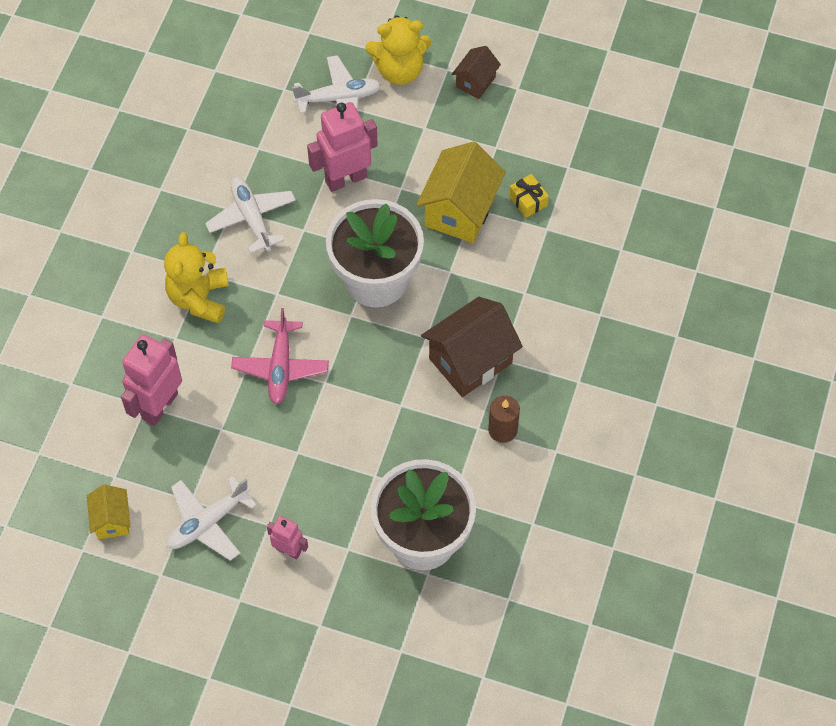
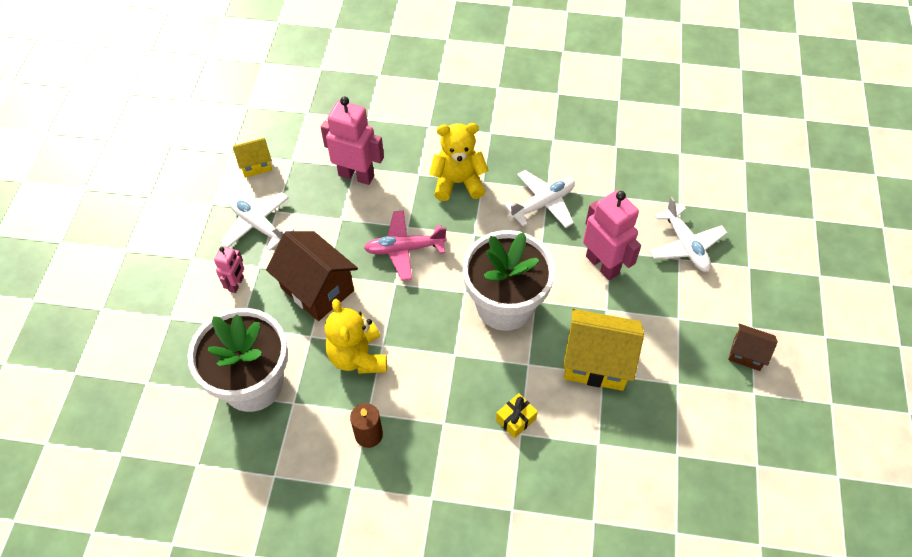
camera: 80 degrees right, 5 degrees down
(399, 70) = (734, 288): yellow teddy bear -> yellow teddy bear (358, 356)
(470, 361) = (437, 396): brown house -> brown house (317, 289)
(528, 201) = (625, 421): yellow gift -> yellow gift (516, 419)

